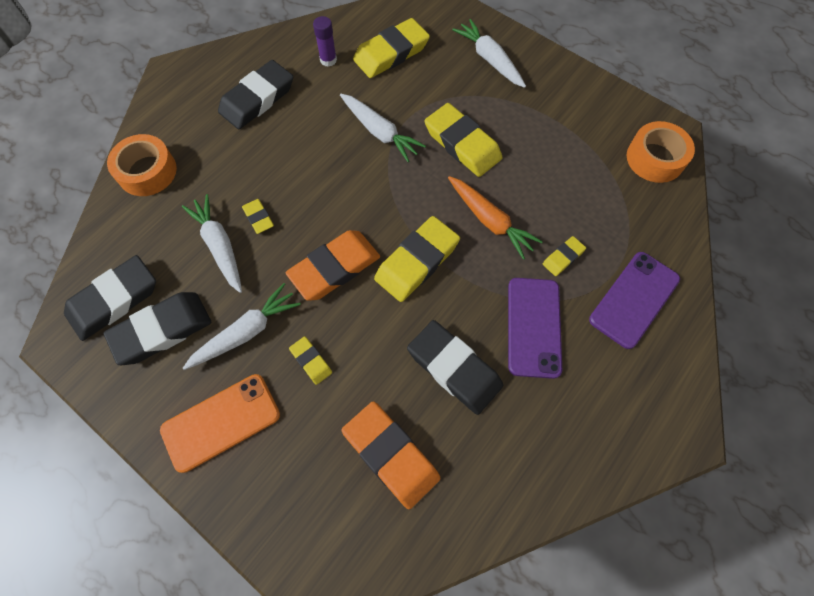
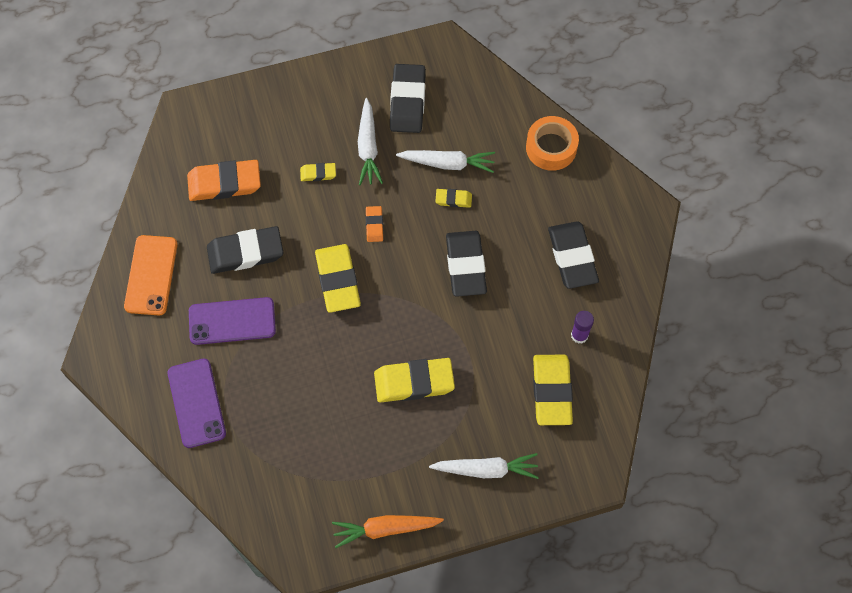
camera: 125 degrees right, 0 degrees up
(114, 300) = (452, 84): black eraser -> black eraser (465, 266)
(221, 422) = (319, 105): orange phone -> orange phone (151, 275)
(334, 268) = (374, 225): orange eraser -> orange eraser, size x0.49
(380, 132) = (471, 328): white carrot -> none
(490, 221) = (331, 352): orange carrot -> orange carrot (385, 529)
(534, 327) = (232, 321): purple phone -> purple phone turned 45 degrees counterclockwise
(563, 257) = (263, 380): yellow eraser -> none
(655, 158) = (287, 523): orange tape -> none

